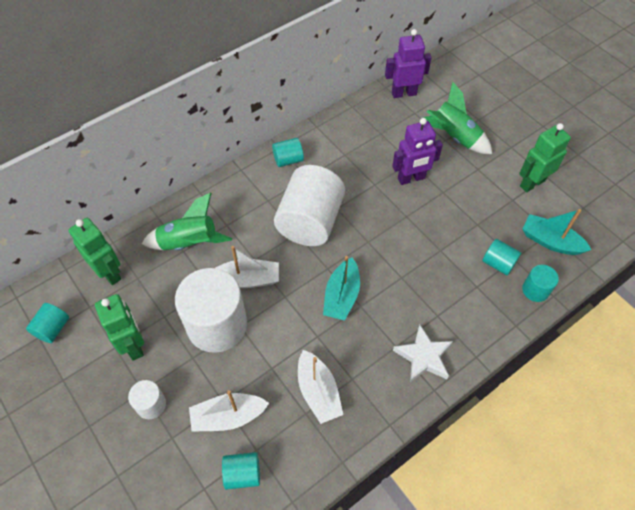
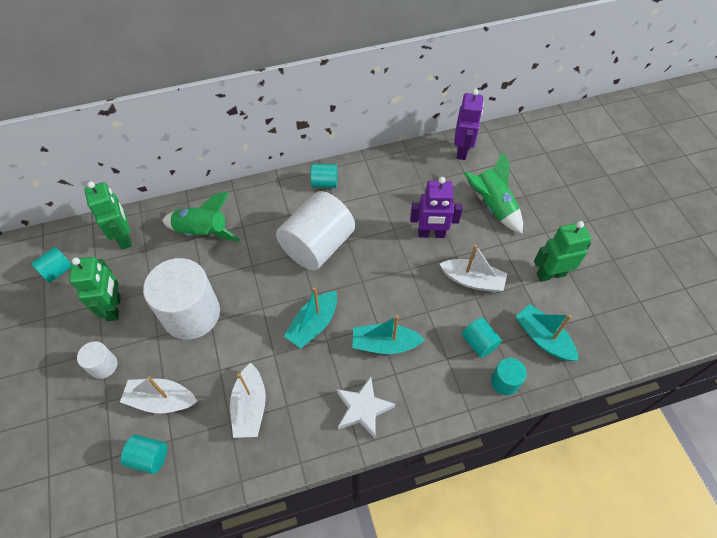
camera: 20 degrees right, 0 degrees up
(248, 279) = (237, 281): white boat -> white boat (472, 280)
(404, 93) = (462, 150): purple robot -> purple robot turned 90 degrees clockwise
(416, 292) = (384, 344): none -> turquoise boat

